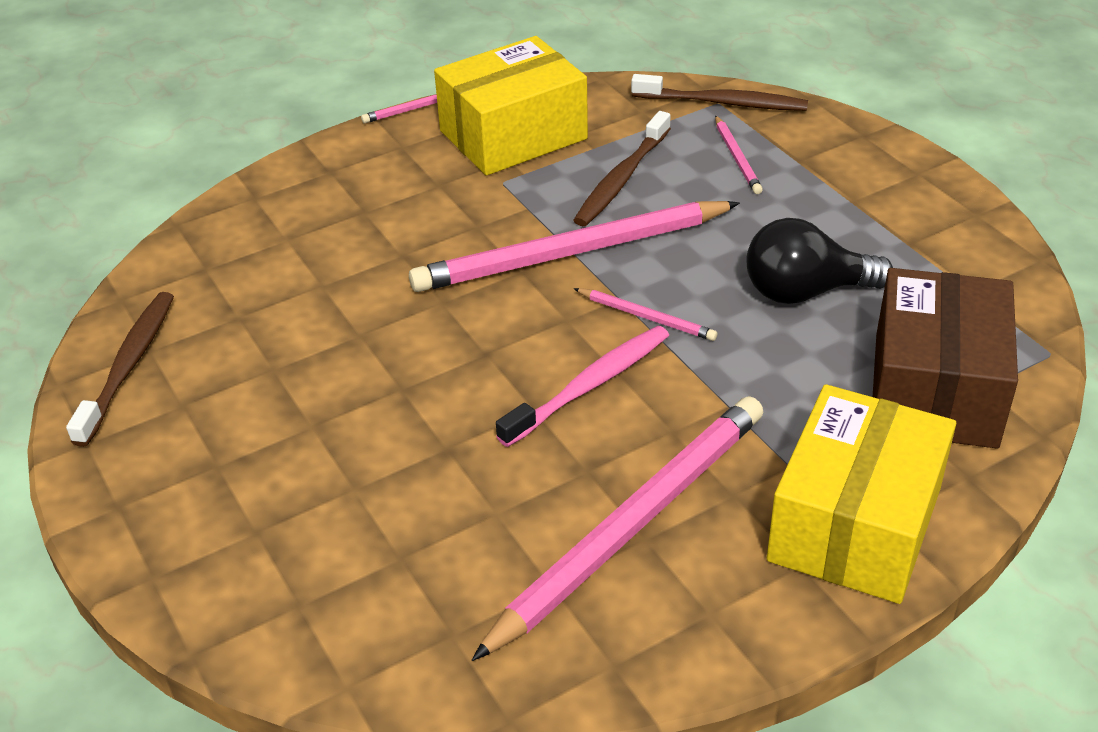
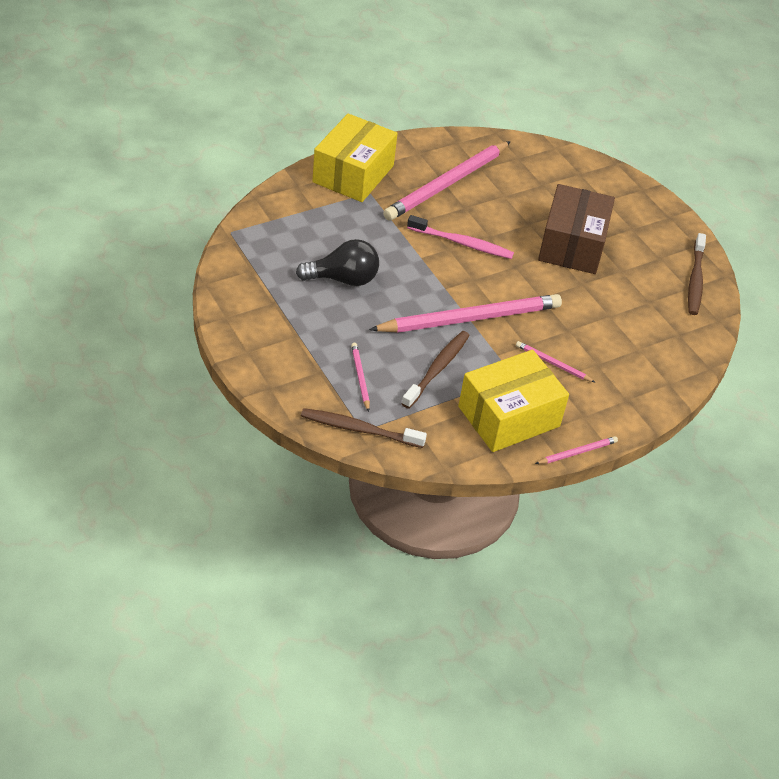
camera: 175 degrees right, 5 degrees up
(590, 385) = (462, 243): pink toothbrush -> pink toothbrush turned 120 degrees counterclockwise
(646, 317) = (431, 275): pink pencil -> pink pencil (553, 364)
(935, 389) = (296, 222): brown box -> brown box (572, 245)

